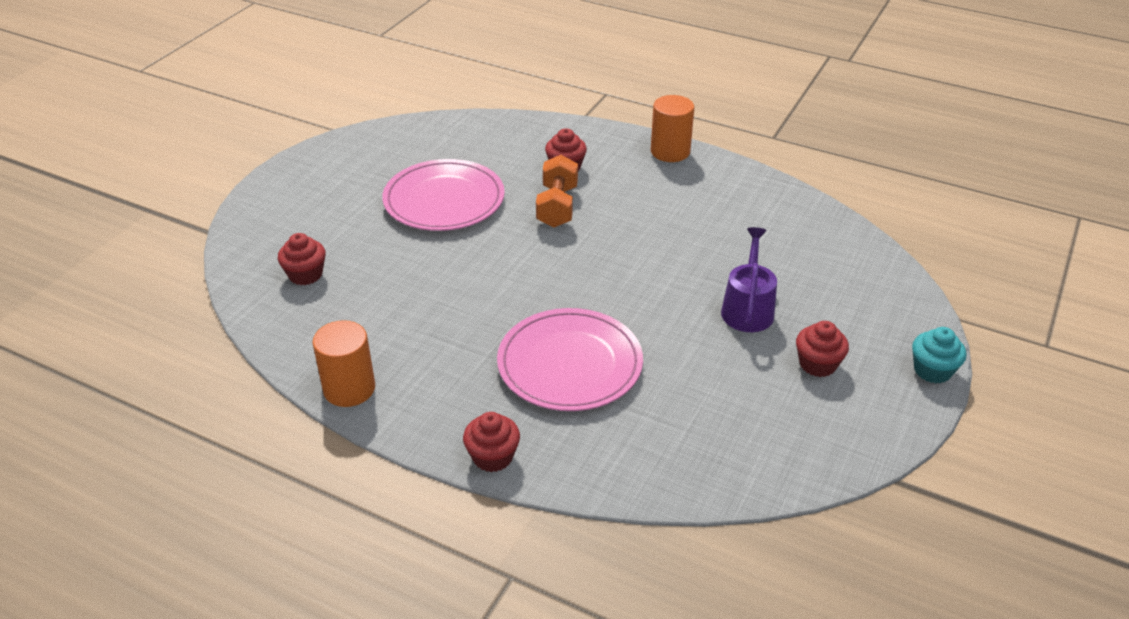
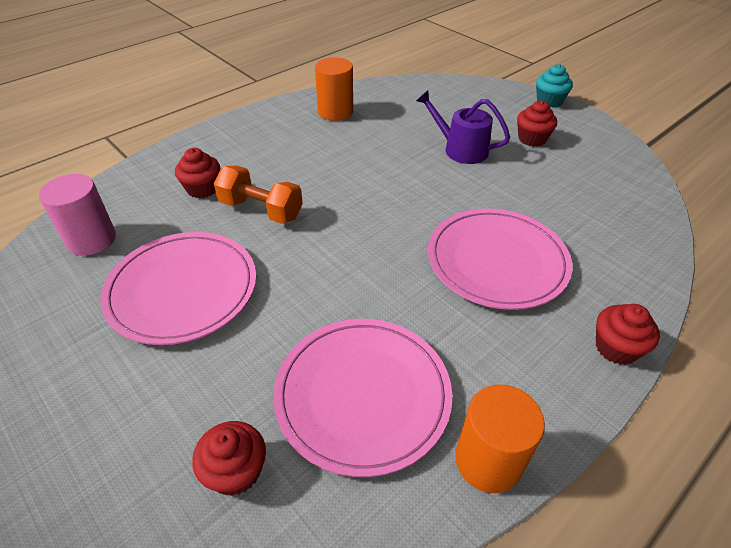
camera: 70 degrees left, 5 degrees up
(383, 314) = (362, 395): none -> pink plate
(473, 140) = (91, 239): none -> pink cylinder
(670, 151) = (233, 127): orange cylinder -> orange cylinder (335, 112)

